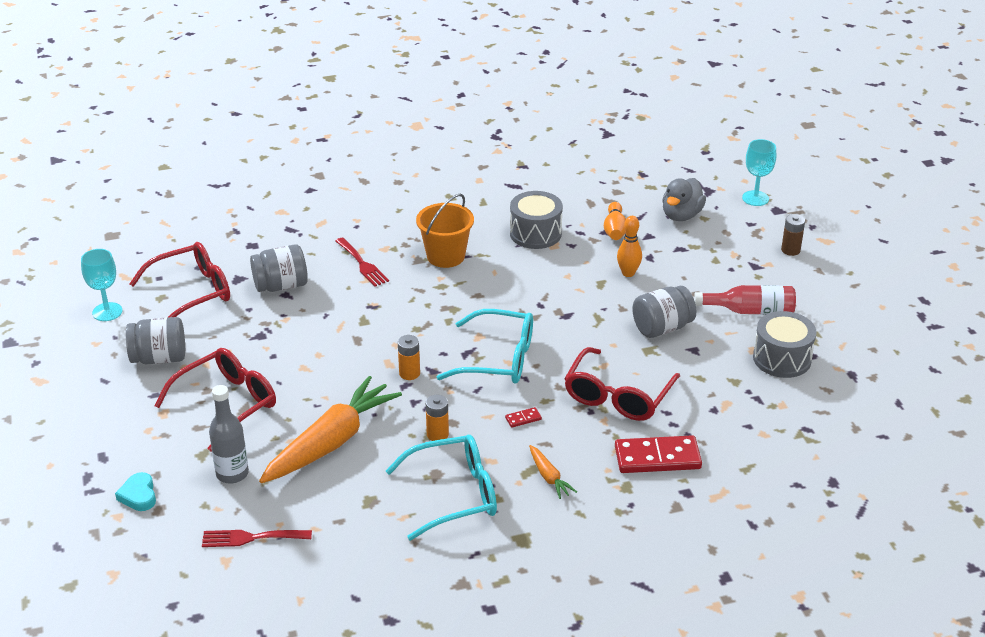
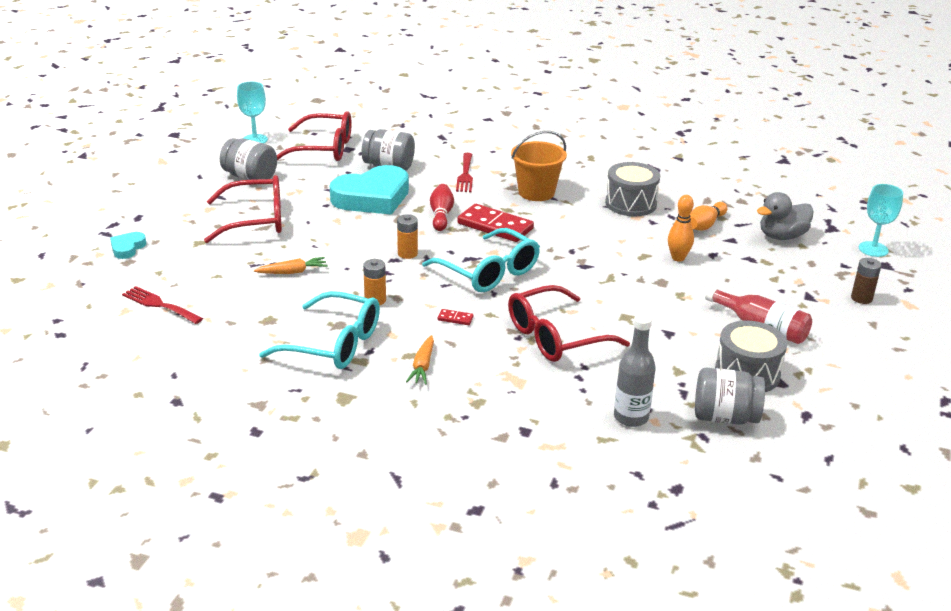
camera: 35 degrees right, 5 degrees down
(232, 474) = (201, 262): grey bottle -> grey bottle (631, 417)
(307, 328) = (372, 197): none -> turquoise heart
(331, 442) = (292, 272): orange carrot -> orange carrot, size x0.43
(391, 319) = (441, 215): none -> red bowling pin
(657, 457) = (532, 394): red domino -> red domino (495, 226)
(662, 328) = (659, 306): grey jar -> grey jar (725, 417)

